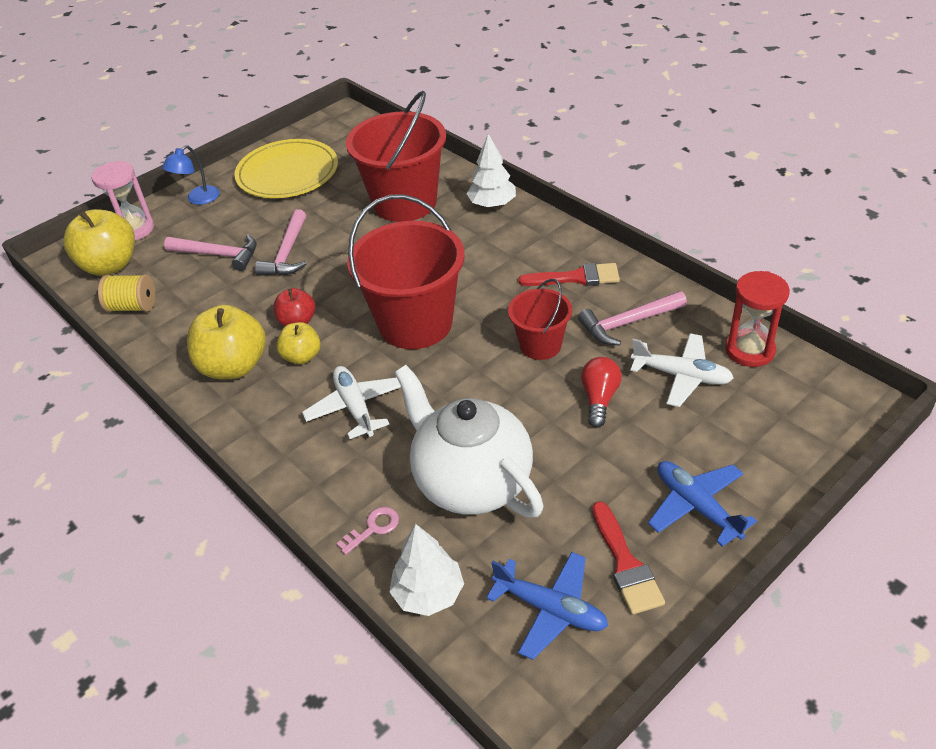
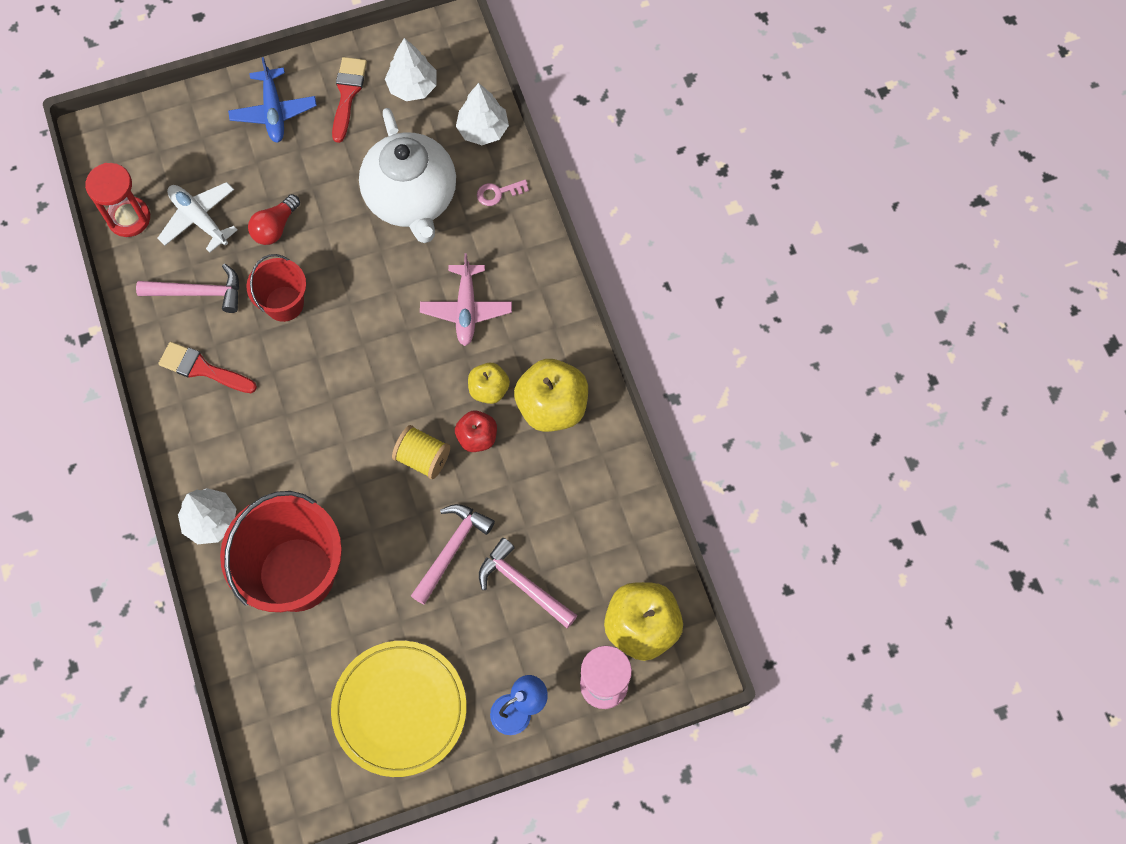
camera: 160 degrees left, 25 degrees up
(133, 307) = (628, 541): yellow spool -> yellow spool (422, 458)
(355, 407) = (466, 309): white plane -> pink plane
(415, 323) = (373, 382): red bucket -> none
(550, 609) = (412, 87): blue plane -> white tree

